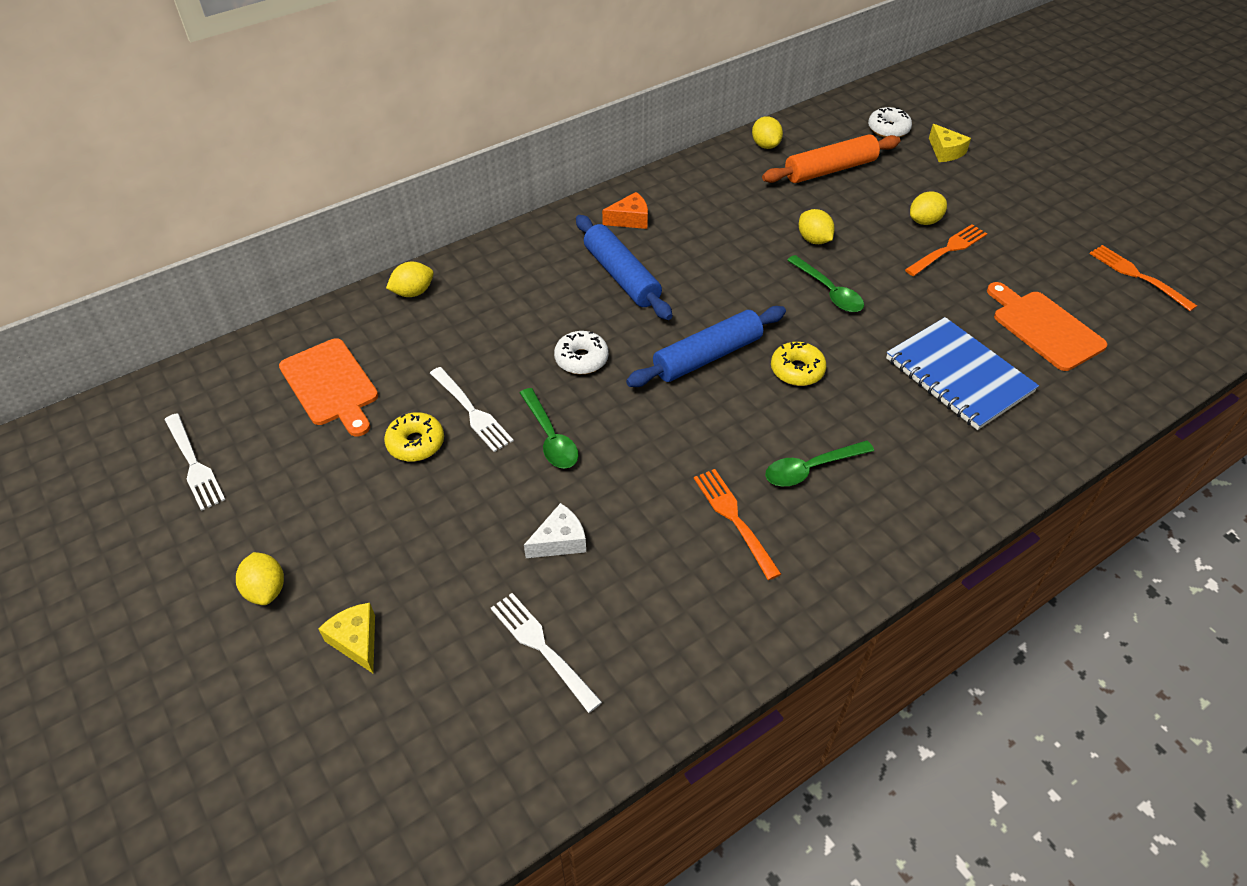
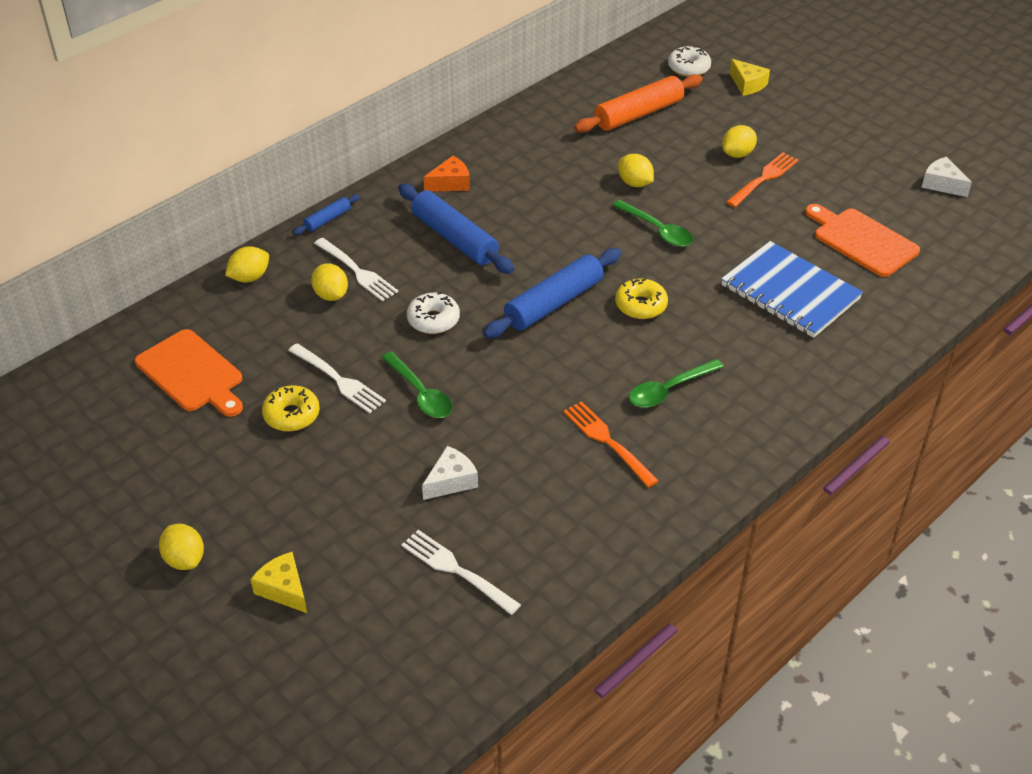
camera: 10 degrees left, 5 degrees down
(193, 463) = (76, 461): white fork -> white fork (356, 271)
(502, 242) = (327, 219): none -> blue rolling pin
(765, 145) = (570, 96): yellow lemon -> yellow lemon (331, 295)
(1138, 276) = (942, 184): orange fork -> white cheese

